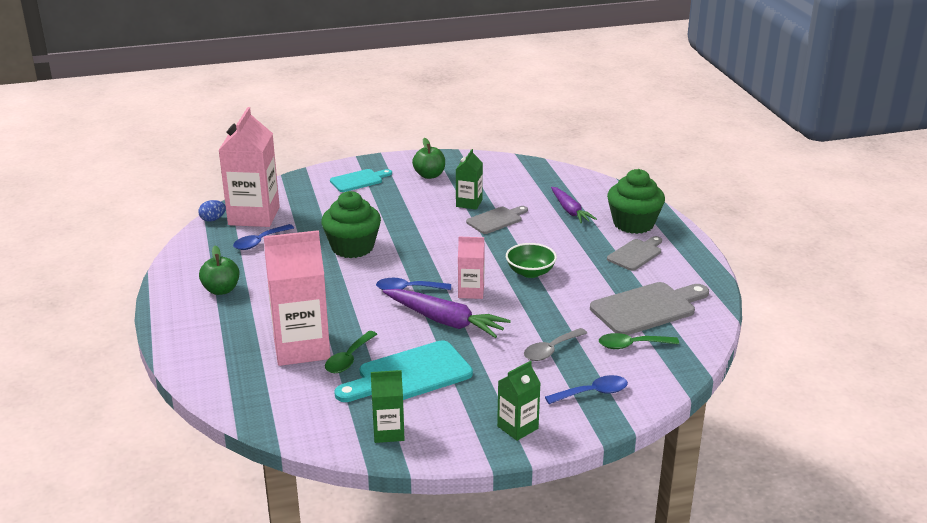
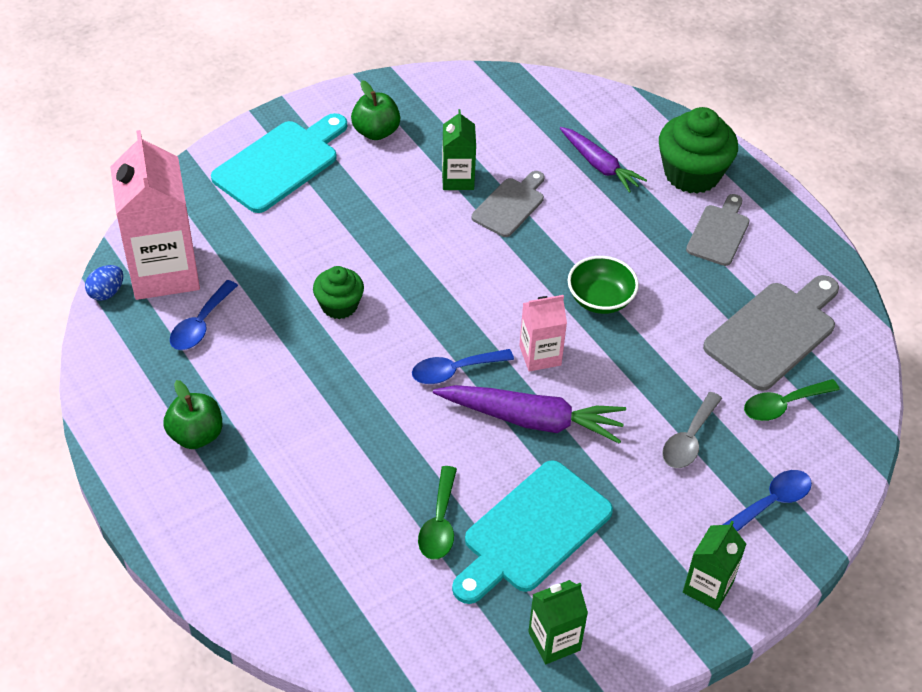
camera: 20 degrees left, 20 degrees up
(301, 348) = (366, 519): pink carton -> none
(352, 247) = (339, 305): green cupcake -> green cupcake, size x0.59
(358, 180) = (280, 163): turquoise cutting board -> turquoise cutting board, size x1.64

